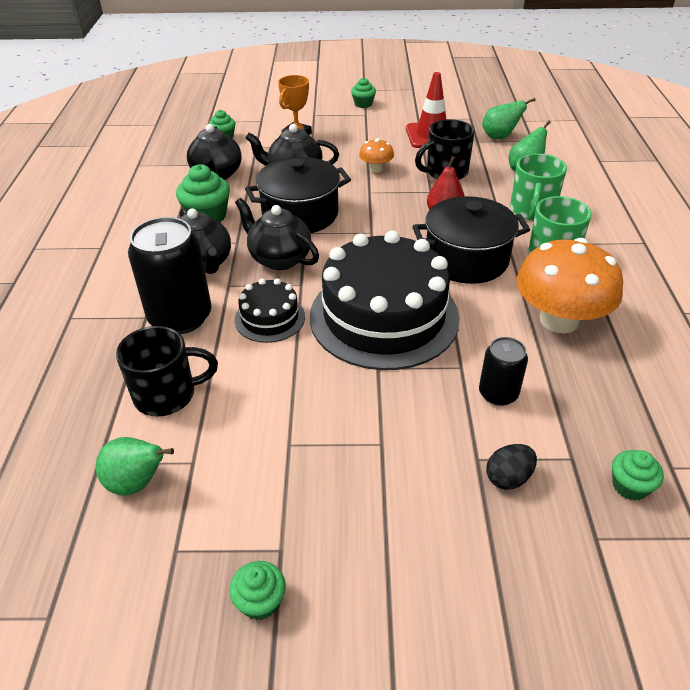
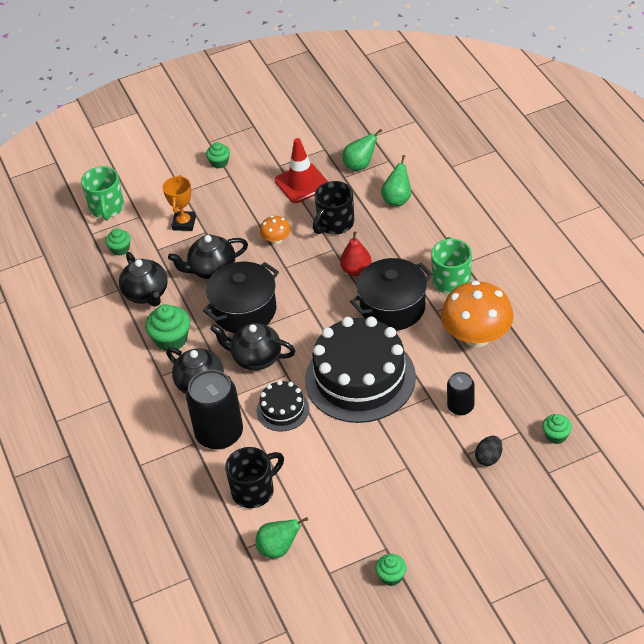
camera: 20 degrees left, 5 degrees up
(532, 210) = (420, 241): green mug -> green mug (107, 208)

